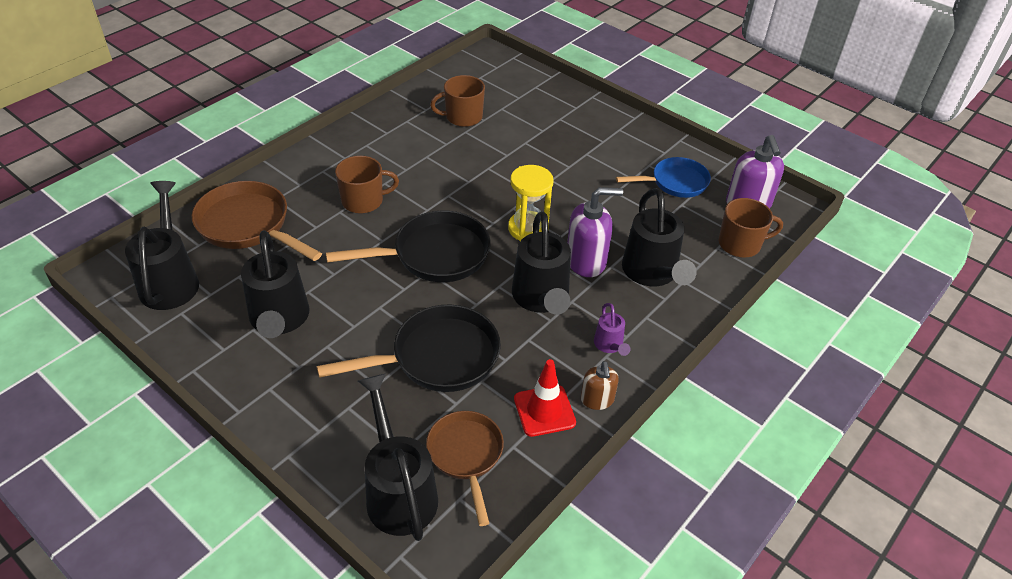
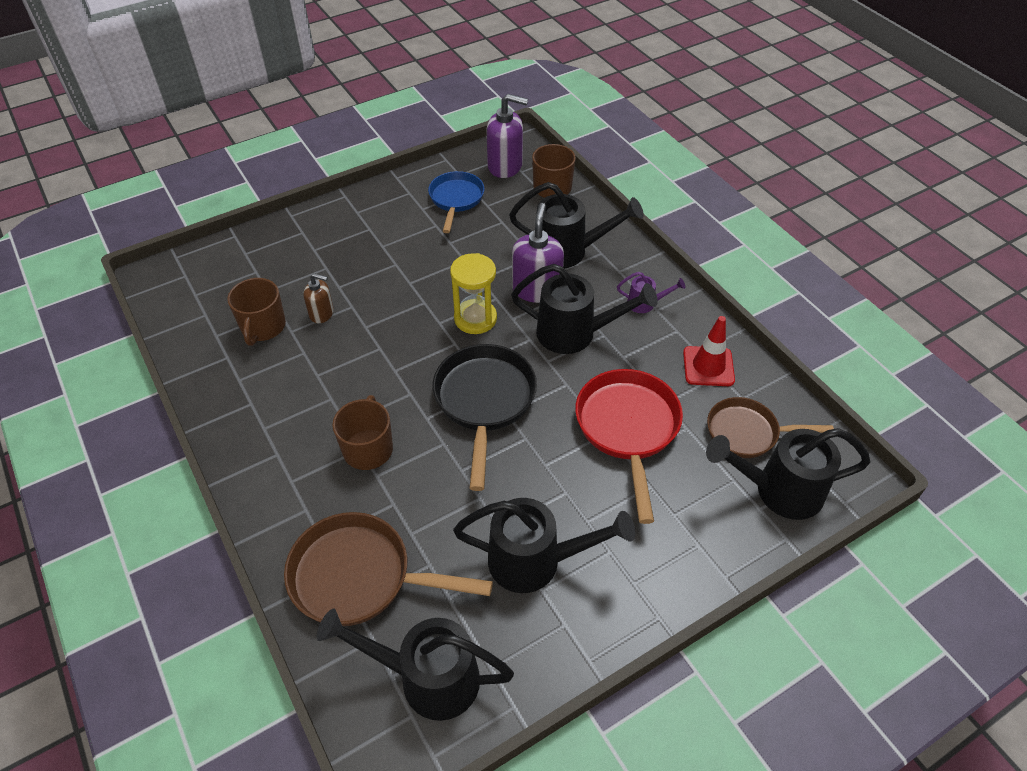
camera: 70 degrees left, 5 degrees up
(248, 225) = (359, 577): brown pan -> brown pan turned 45 degrees clockwise
(438, 357) = (628, 428): black pan -> red pan
(597, 400) = (703, 329): brown soap dispenser -> brown soap dispenser (322, 313)

